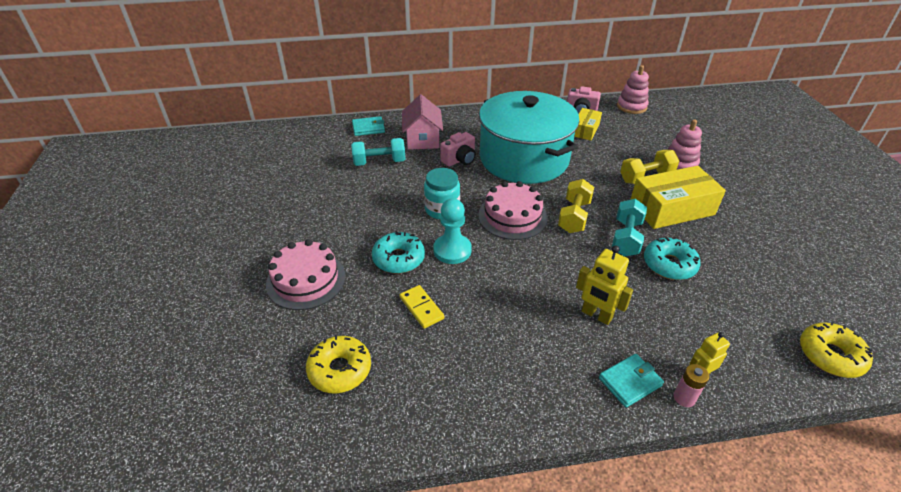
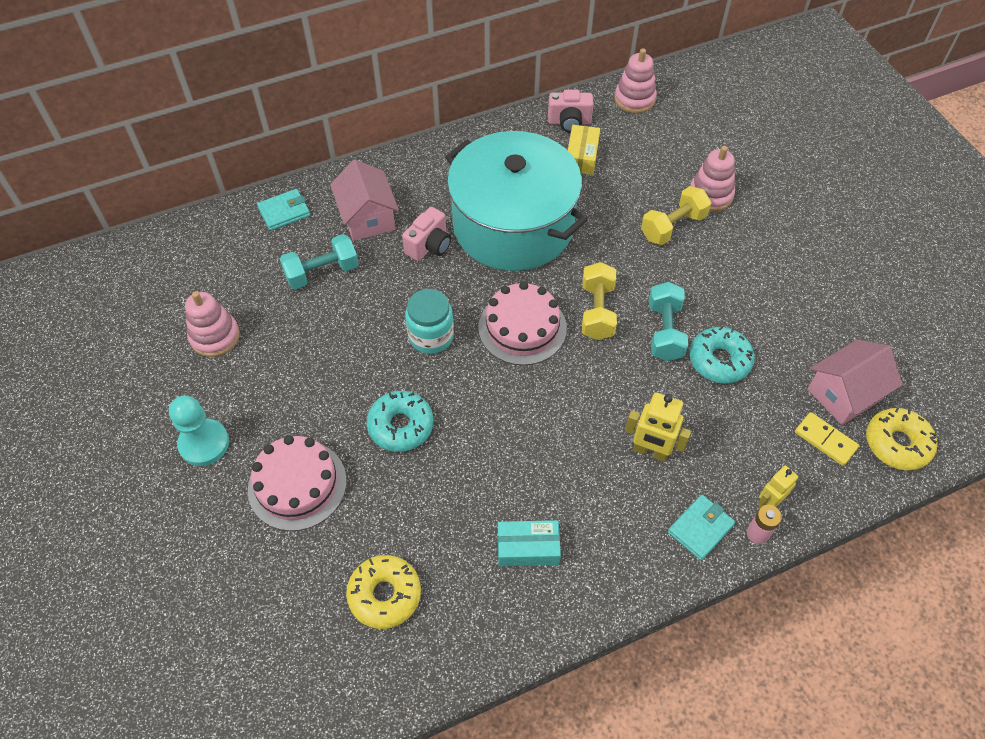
camera: 15 degrees left, 15 degrees up
(291, 184) = (215, 336): none -> pink stacking toy
(421, 308) = (451, 490): yellow domino -> yellow domino (825, 440)
(452, 250) = (462, 398): turquoise pawn -> turquoise pawn (204, 443)
(471, 362) = (528, 548): none -> turquoise box
(671, 208) = (710, 272): yellow box -> none
(780, 308) = (844, 394): none -> pink house

